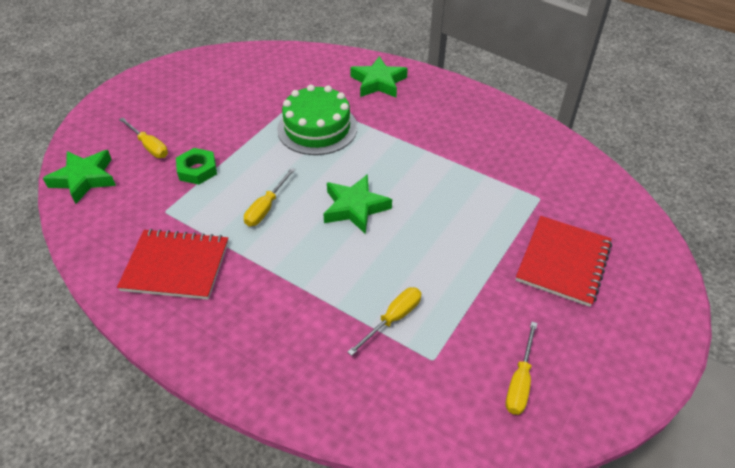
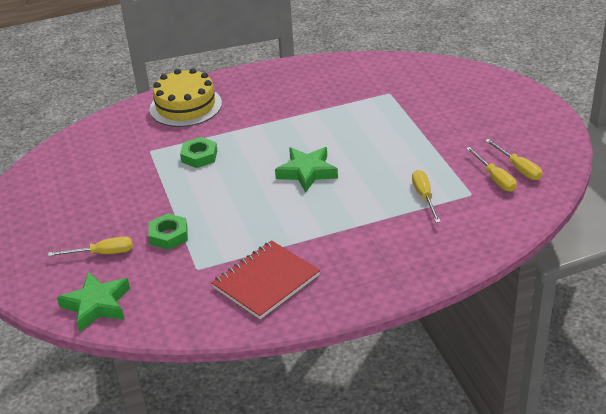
camera: 50 degrees left, 10 degrees down
(266, 207) = (257, 214): yellow screwdriver -> yellow screwdriver (495, 178)
(317, 128) = (199, 156): green cake -> green nut
(378, 82) = (185, 106): green star -> yellow cake
(563, 262) = (450, 110): red notebook -> none

